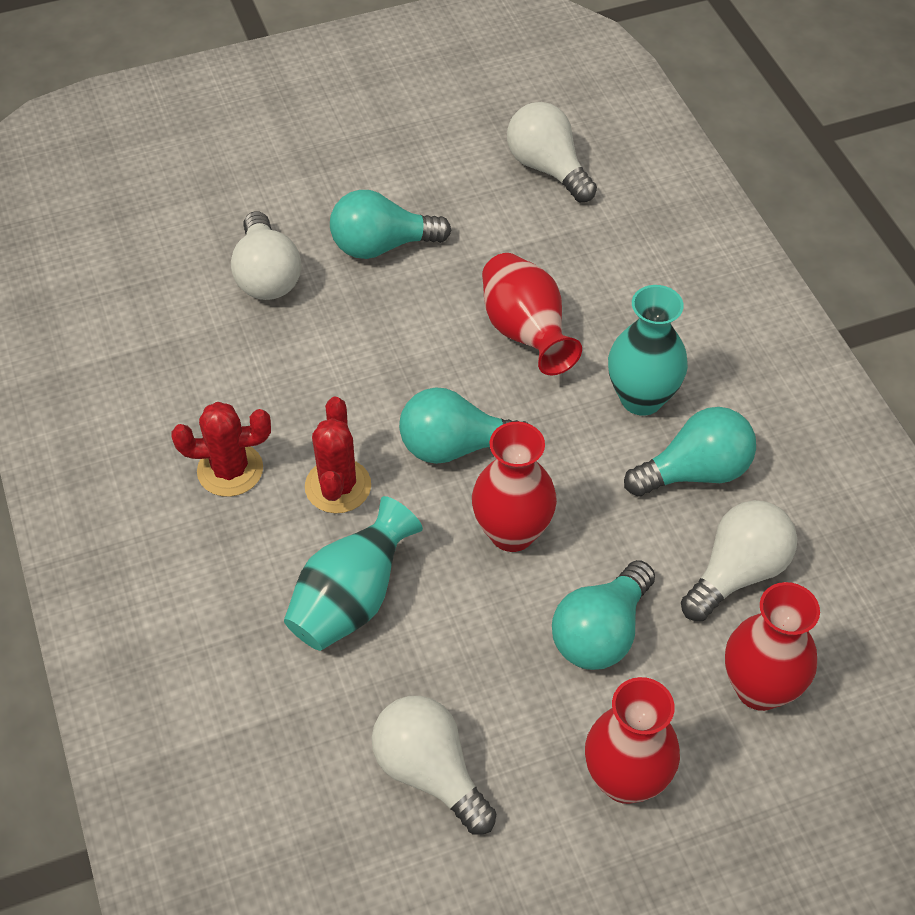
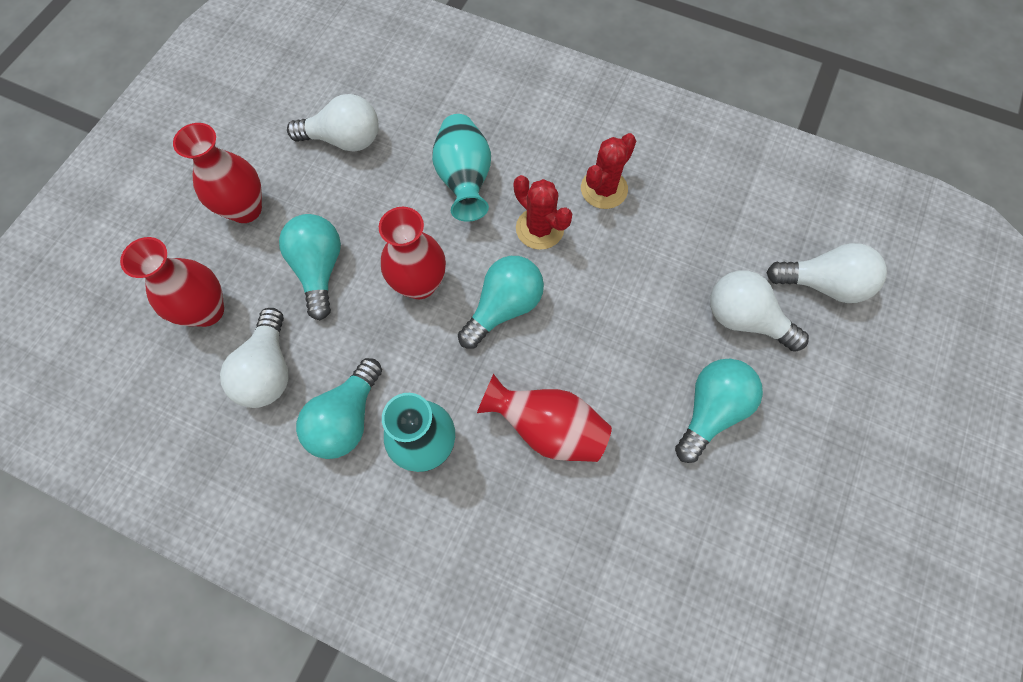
camera: 135 degrees right, 15 degrees up
(547, 168) = (690, 606): white light bulb -> white light bulb (823, 284)

